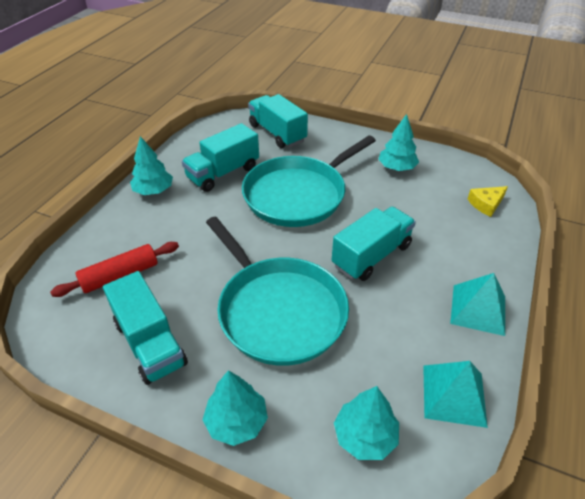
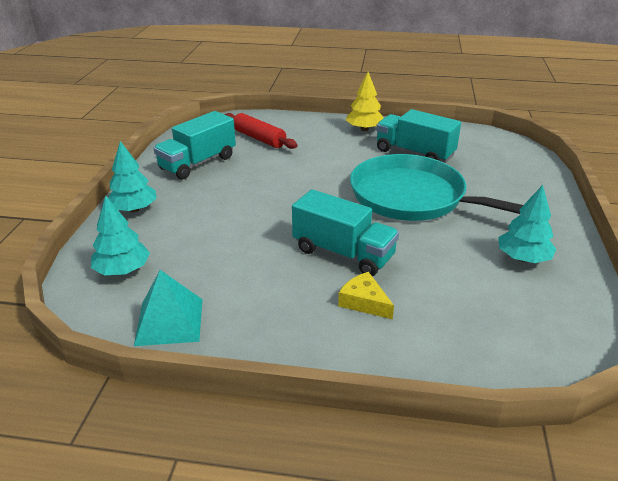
camera: 75 degrees right, 10 degrees down
(153, 191) = (364, 129): turquoise tree -> yellow tree
(277, 133) = (511, 169): turquoise truck -> none
(278, 310) = (246, 210): turquoise pan -> none
(478, 309) = (292, 338): turquoise pyramid -> none
(486, 204) = (507, 345): yellow cheese -> yellow cheese (364, 302)

